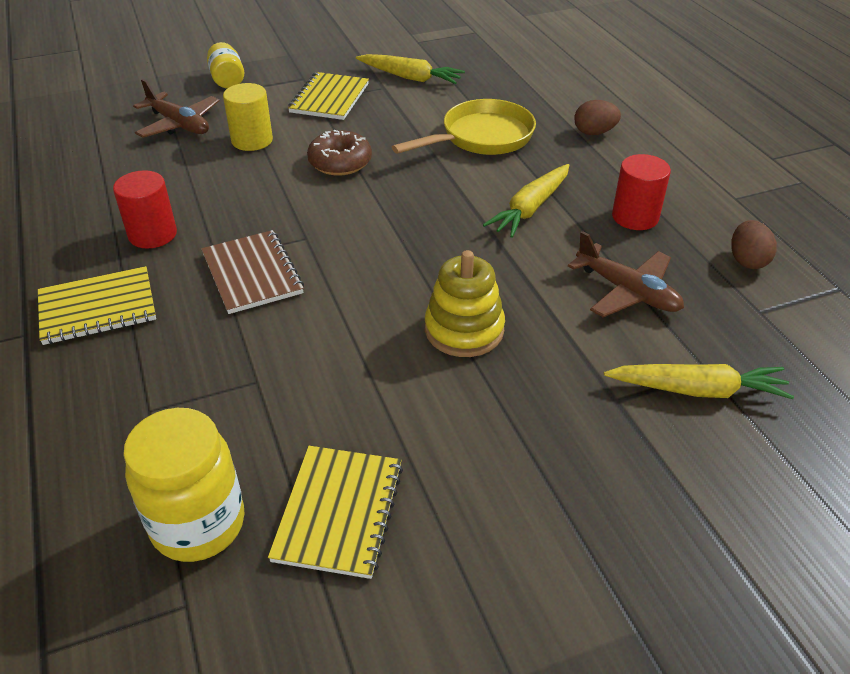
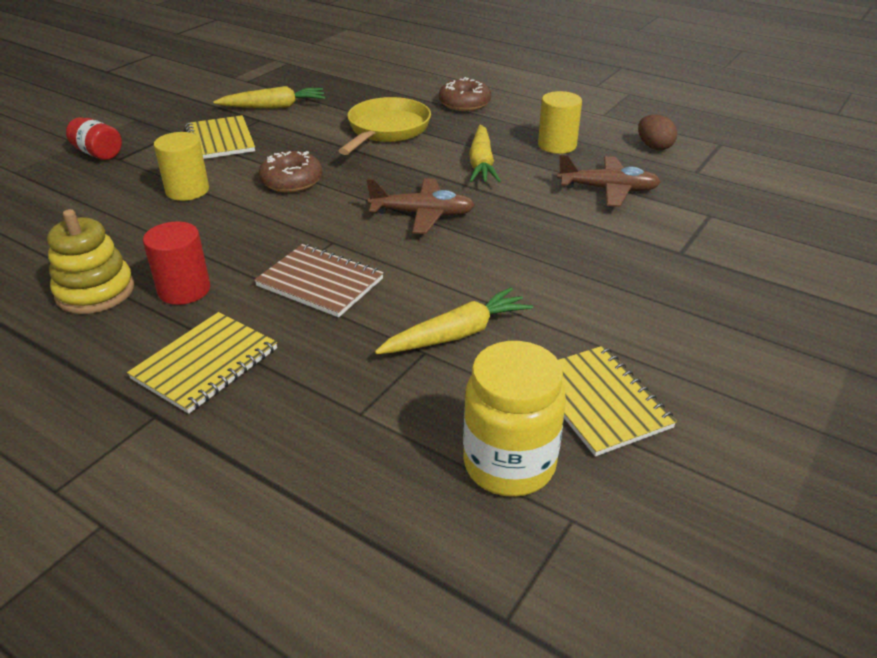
camera: 35 degrees left, 5 degrees down
(179, 124) = (94, 201): brown plane -> brown plane (422, 214)
(227, 80) = (98, 153): yellow jar -> red jar
(464, 330) = (534, 253): yellow stacking toy -> yellow stacking toy (95, 291)
(594, 132) = (464, 103): brown egg -> brown donut
(635, 217) = (557, 145): red cylinder -> yellow cylinder
(697, 390) = (717, 227): yellow carrot -> yellow carrot (456, 334)

